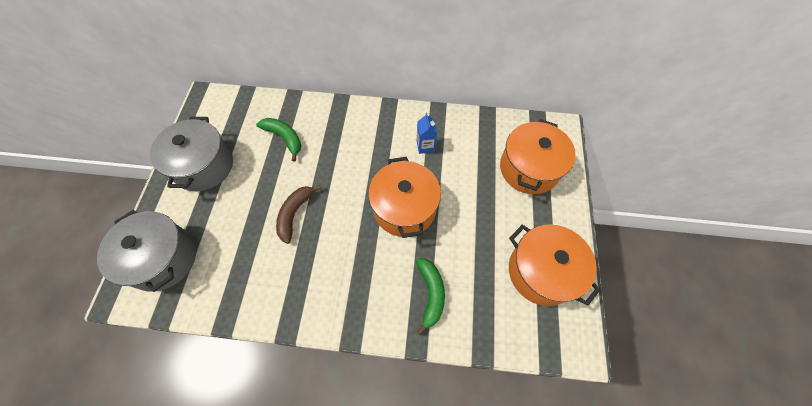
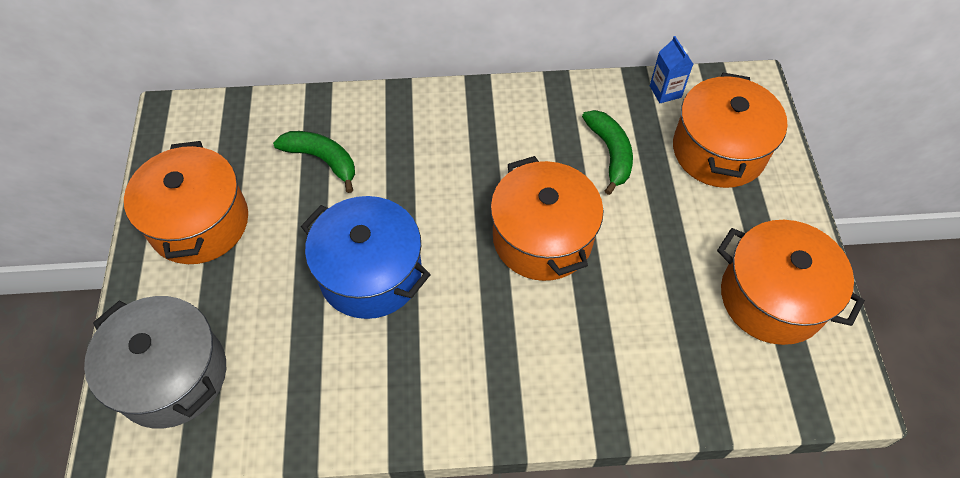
camera: 10 degrees left, 5 degrees down
(204, 166) = (199, 222): grey pot -> orange pot
(295, 214) = (370, 273): brown banana -> blue pot
(425, 146) = (551, 140): blue carton -> blue carton (665, 91)
(430, 294) = (614, 357): green banana -> green banana (610, 153)

